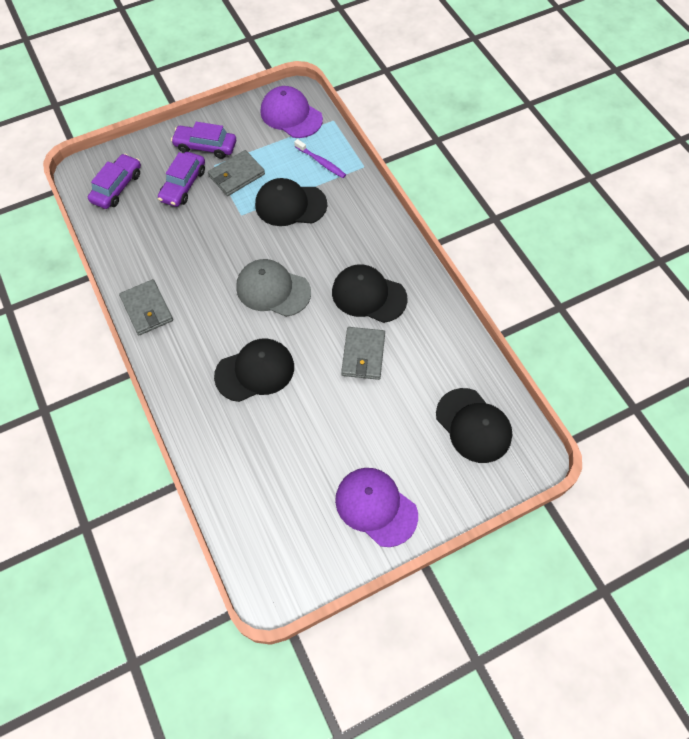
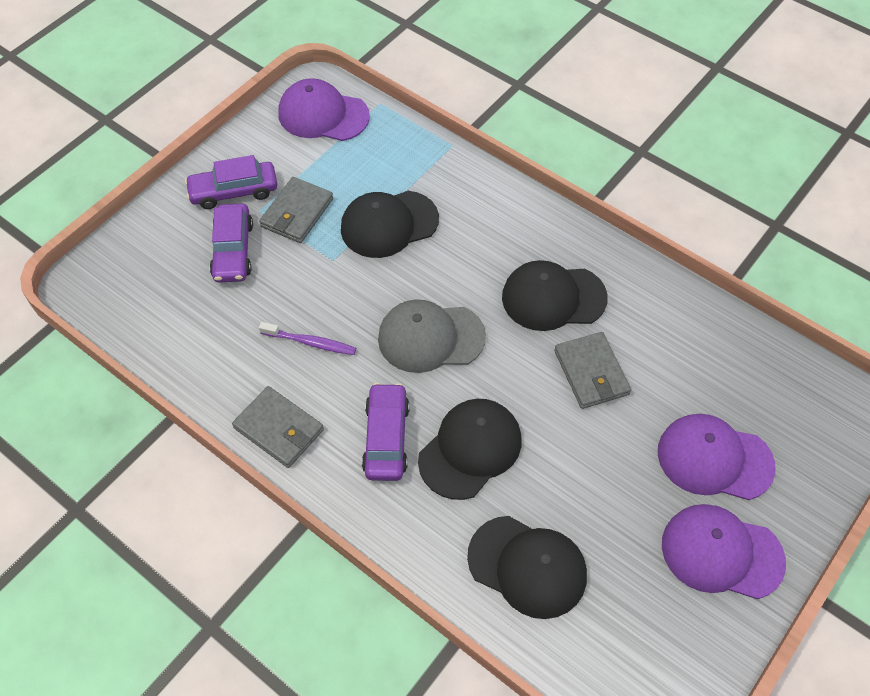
camera: 25 degrees left, 5 degrees down
(117, 187) = (142, 286): purple car -> purple car (386, 438)
(321, 162) = (396, 159): purple toothbrush -> purple toothbrush (310, 342)
(410, 445) = (714, 459): none -> purple cap
(473, 425) = (771, 402): black cap -> black cap (527, 566)

